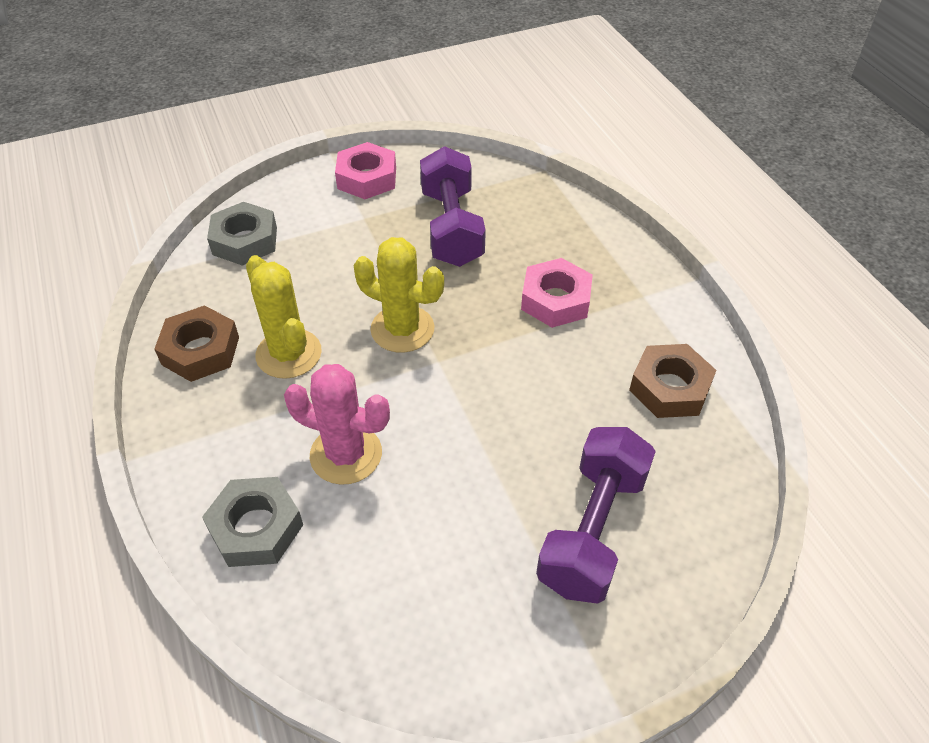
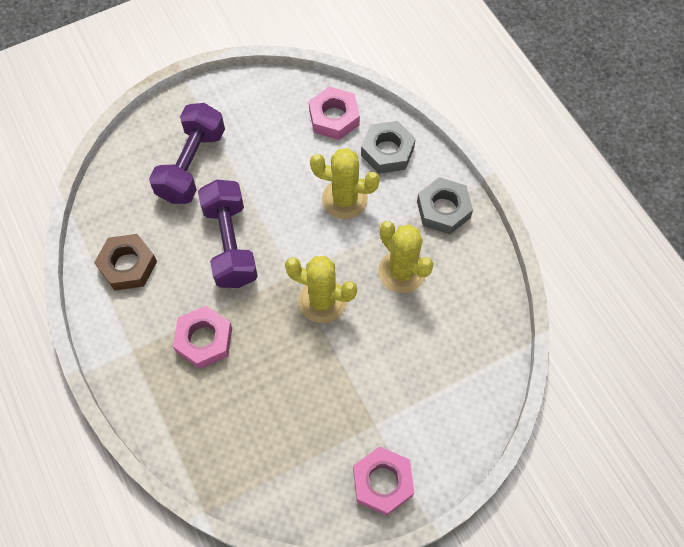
camera: 175 degrees right, 15 degrees up
(200, 350) = (466, 269): brown nut -> none
(245, 241) = (472, 385): grey nut -> grey nut (443, 209)
(334, 601) = (334, 117): none -> pink nut
(346, 454) = (344, 199): pink cactus -> yellow cactus
(451, 227) = (294, 418): purple dumbbell -> purple dumbbell (230, 244)

